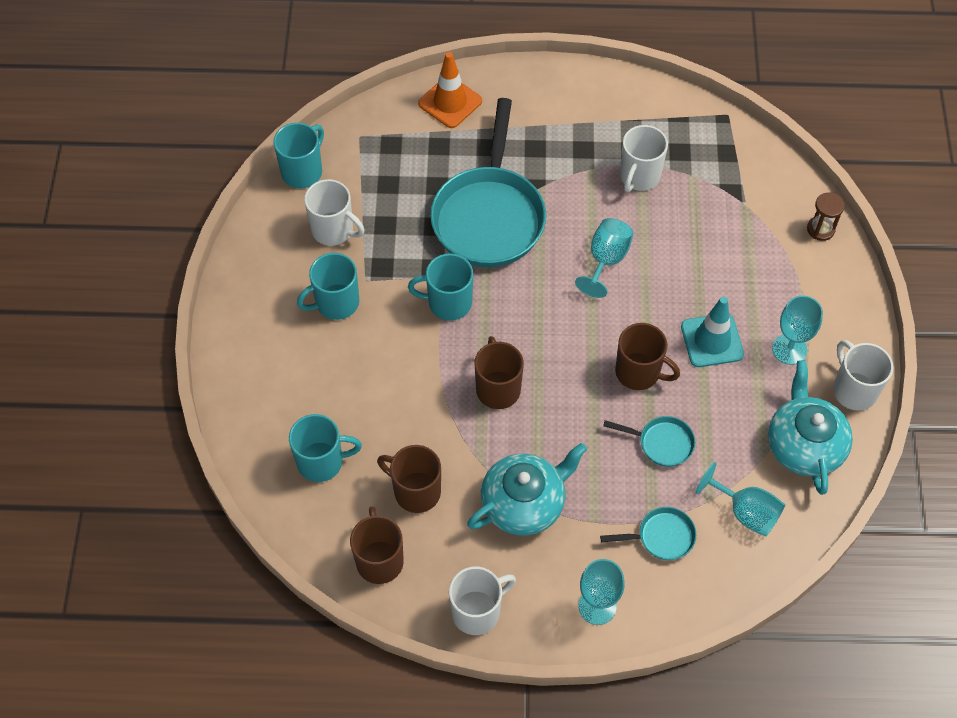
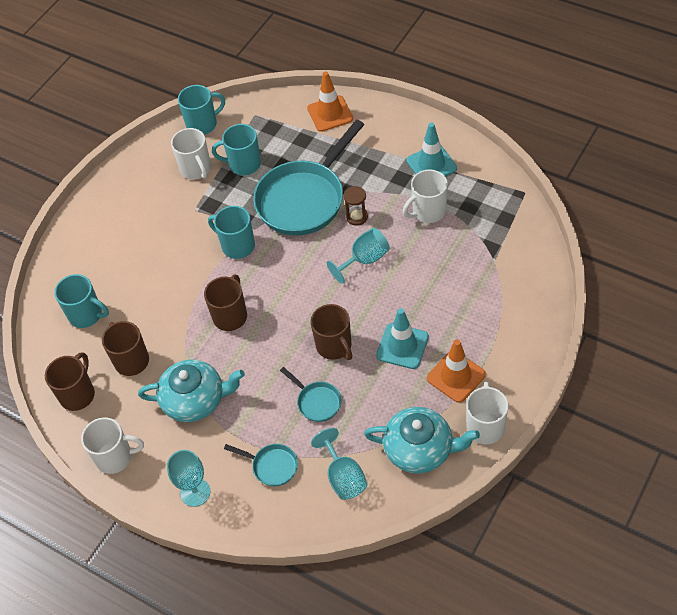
camera: 35 degrees right, 5 degrees down
(336, 303) = (165, 216): turquoise mug -> turquoise mug (244, 164)
(607, 120) = (431, 164): none -> turquoise traffic cone
(789, 349) = (456, 376): turquoise goblet -> orange traffic cone
(804, 445) = (420, 449): turquoise teapot -> turquoise teapot turned 75 degrees clockwise
(820, 229) = (540, 300): brown hourglass -> brown hourglass (357, 217)

